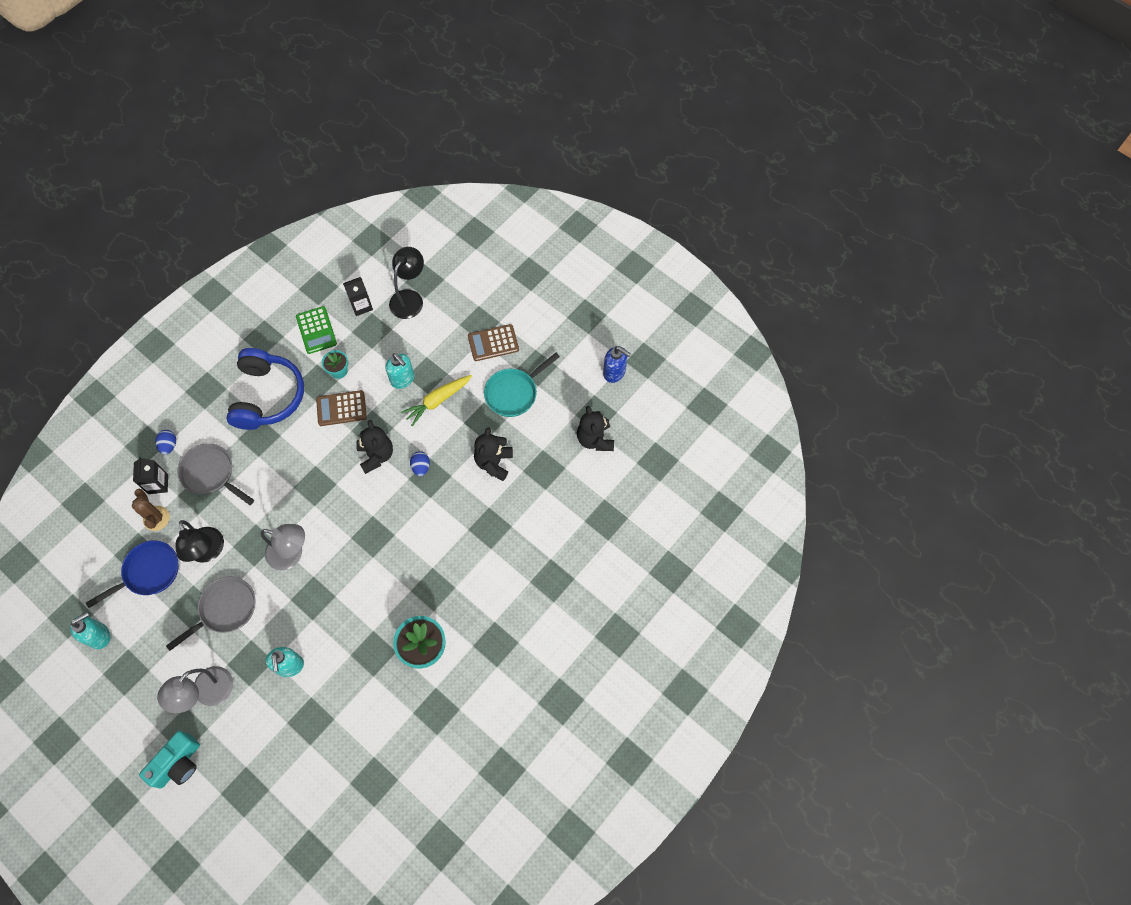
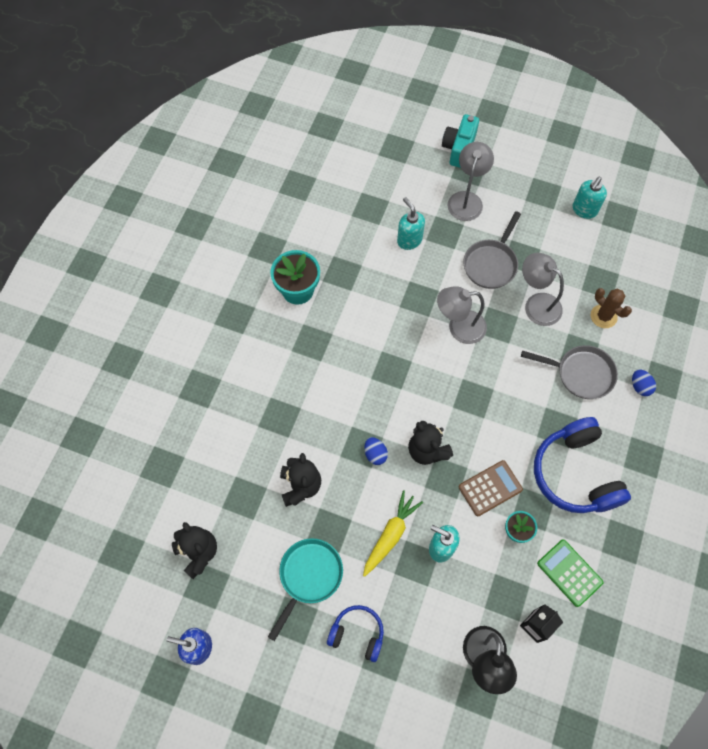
camera: 160 degrees right, 0 degrees up
(148, 572) = (578, 270): blue pan -> none
(158, 484) = (624, 347): black carton -> none
(208, 552) = (536, 304): black lamp -> grey lamp
(493, 343) = (357, 634): brown calculator -> blue headphones

